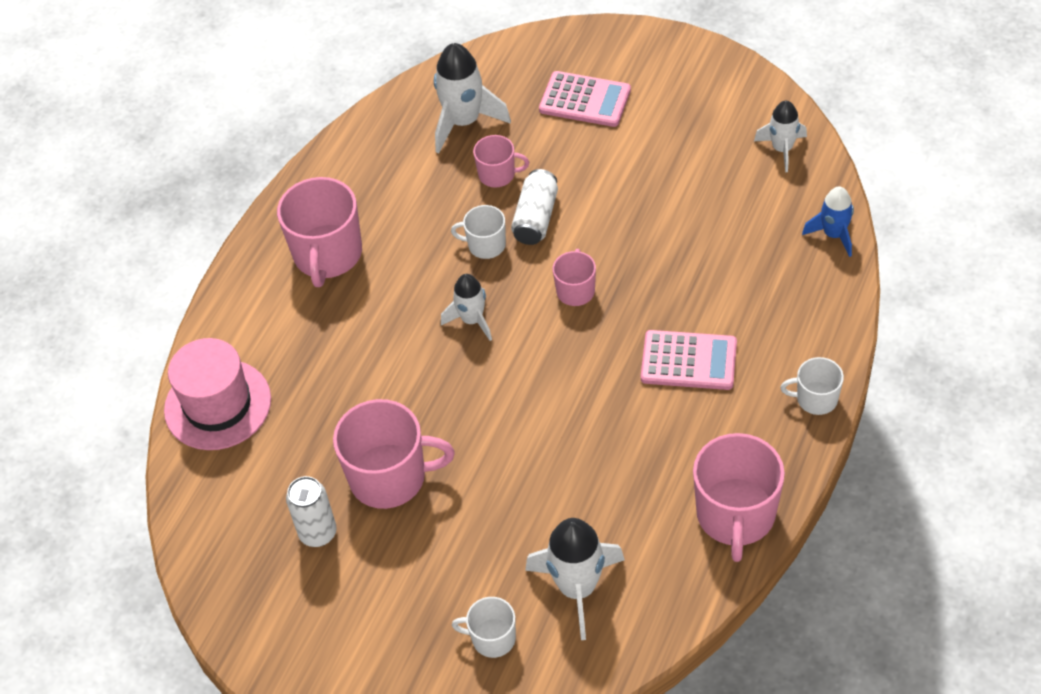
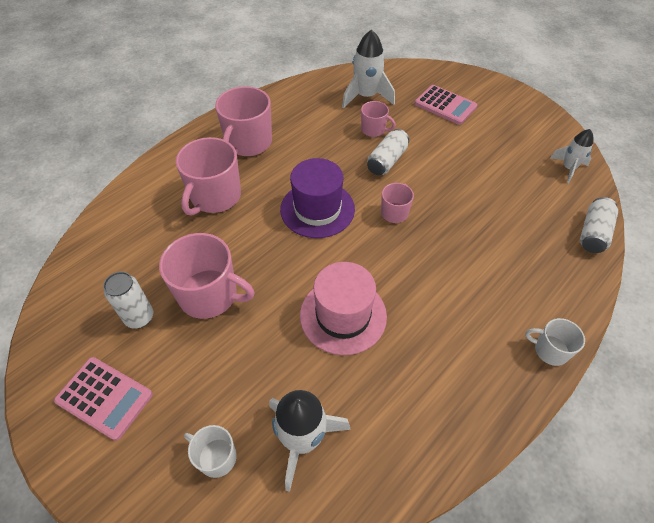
camera: 15 degrees right, 0 degrees up
(218, 405) = (131, 208): pink hat -> pink hat (343, 315)
(472, 320) = (317, 209): white rocket -> purple hat
(485, 245) = (347, 167): white mug -> none
(688, 361) = (458, 286): pink calculator -> pink calculator (104, 398)
(735, 515) = (455, 426): pink mug -> pink mug (215, 197)
(833, 234) = (593, 233): blue rocket -> white can

